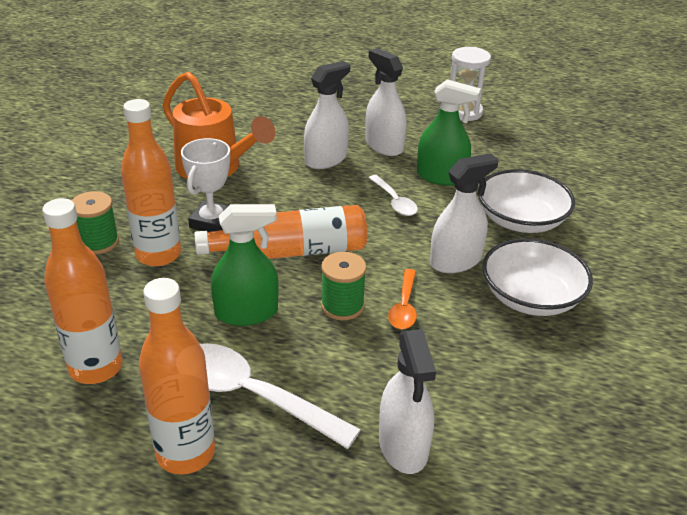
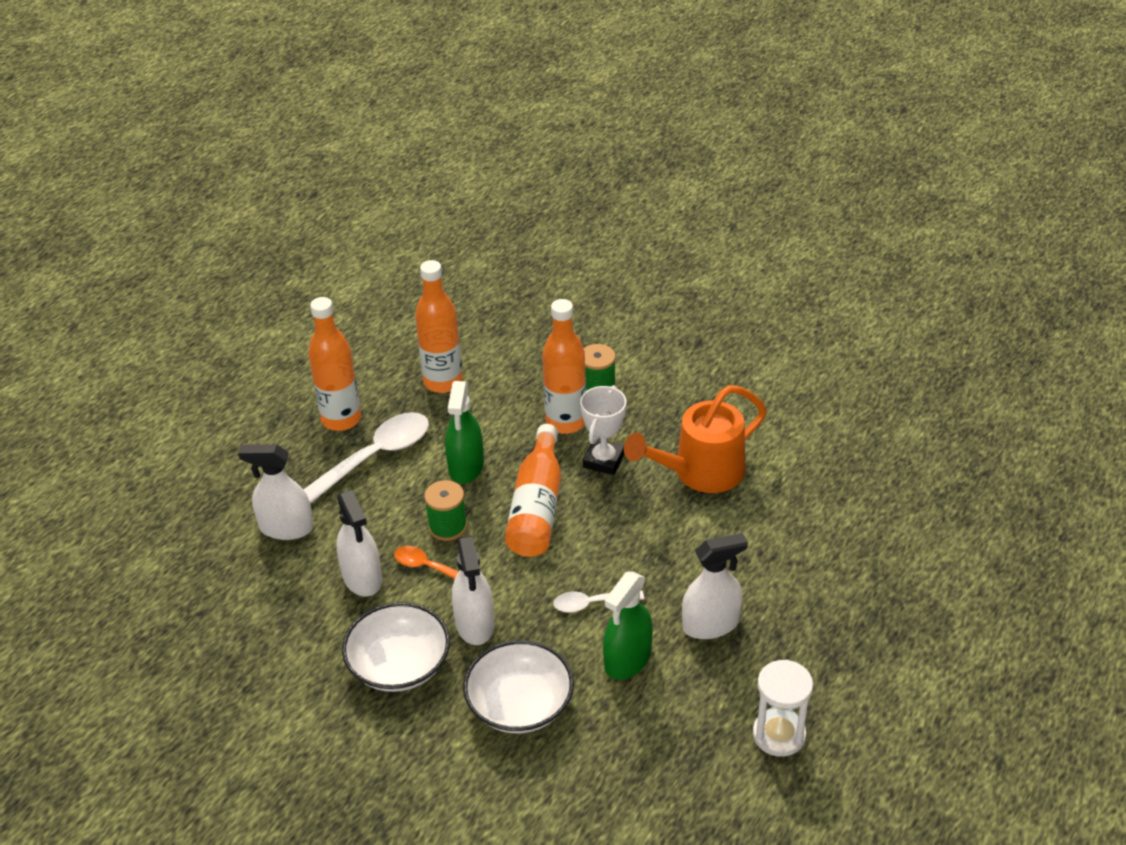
camera: 110 degrees right, 5 degrees up
(212, 222) = (604, 460): white trophy -> white trophy turned 75 degrees clockwise
(326, 159) = (694, 565): white spray bottle -> white spray bottle (362, 577)

